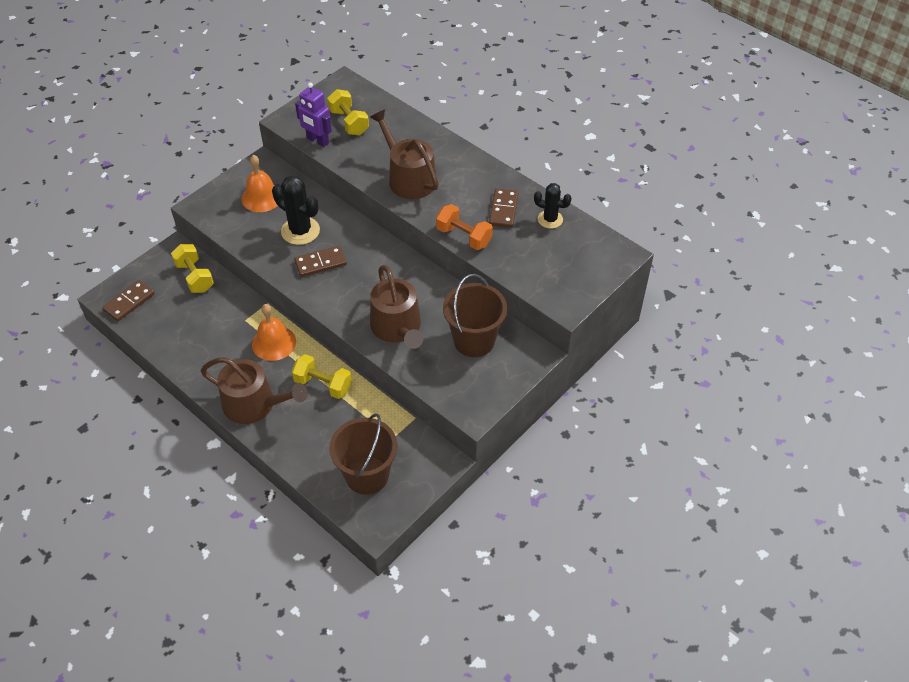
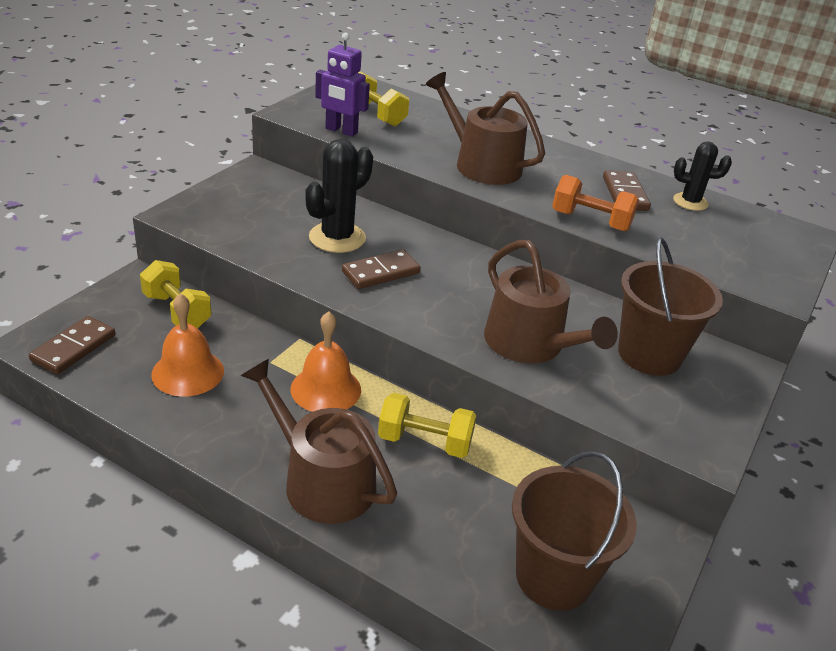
camera: 15 degrees left, 15 degrees down
(255, 404) = (321, 480): brown watering can -> brown watering can turned 150 degrees counterclockwise
(262, 197) = (268, 203): orange bell -> orange bell (188, 372)
(300, 231) = (337, 238): black cactus -> black cactus turned 75 degrees counterclockwise

